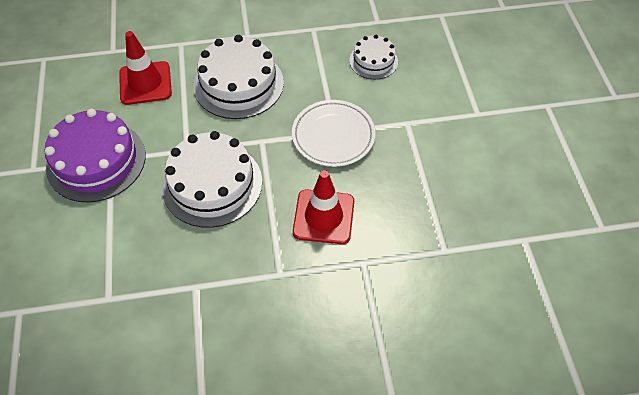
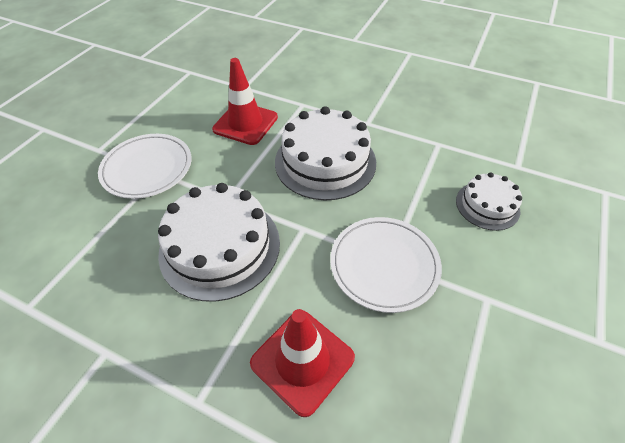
camera: 35 degrees right, 5 degrees down
(96, 161) = (147, 168): purple cake -> white plate

